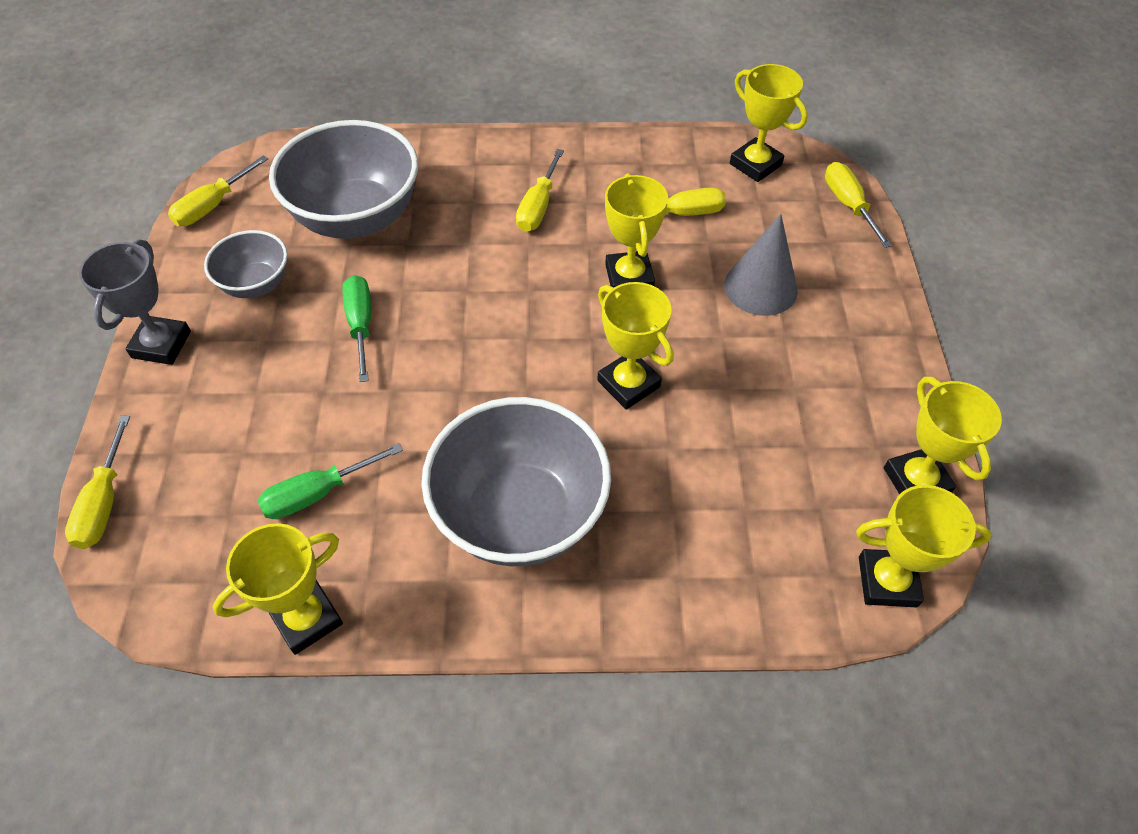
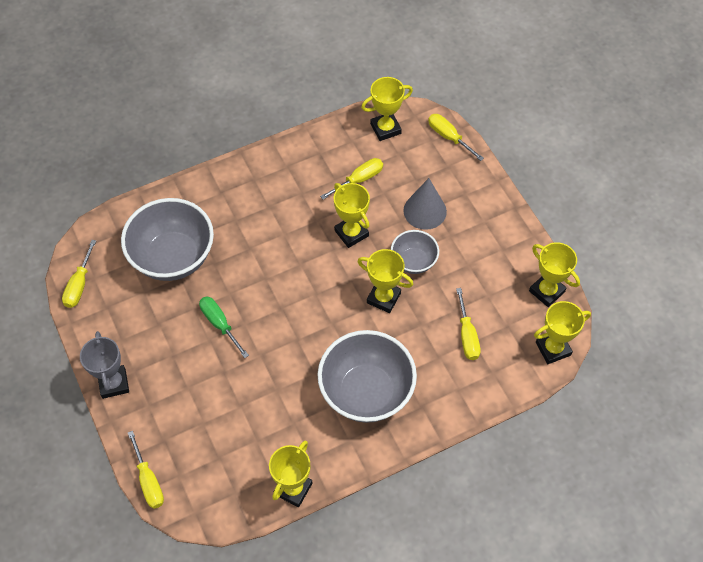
camera: 25 degrees left, 5 degrees up
(256, 284) = (142, 324): grey bowl -> grey bowl (413, 261)
(318, 493) = (258, 426): green screwdriver -> none
(538, 206) = (276, 207): yellow screwdriver -> yellow screwdriver (467, 335)
(755, 164) = (385, 128): yellow trophy -> yellow trophy turned 45 degrees counterclockwise

